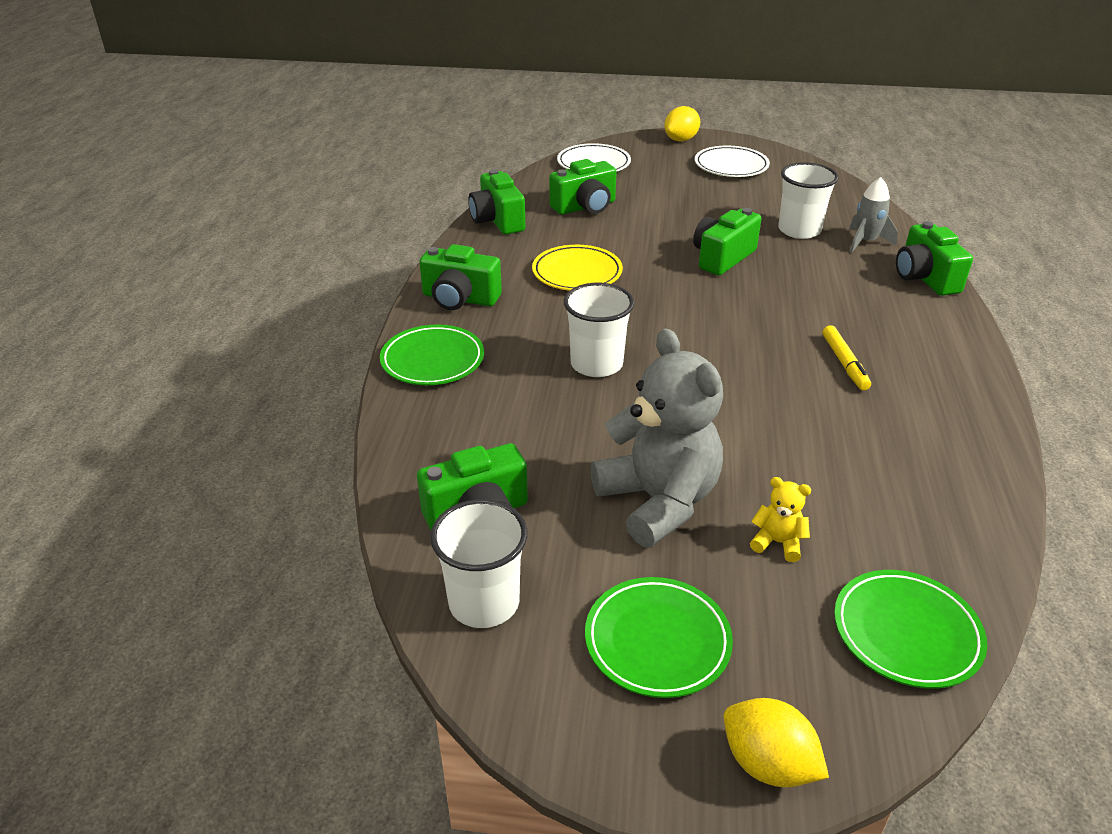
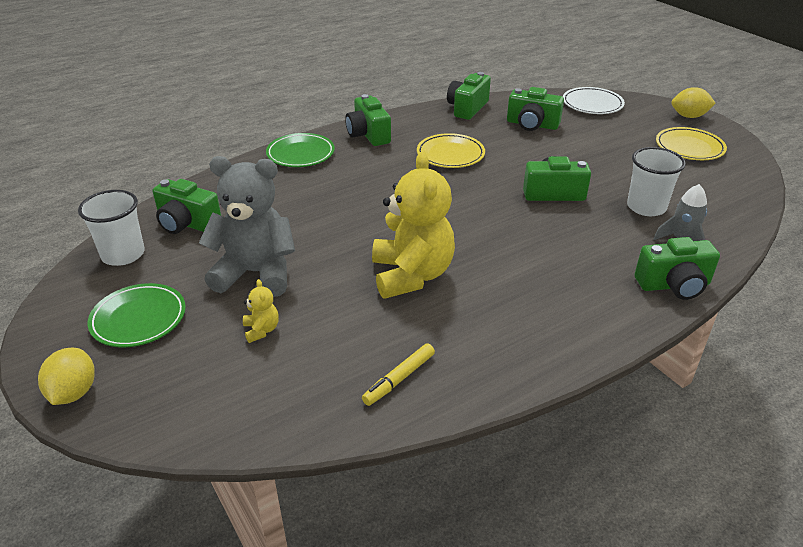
camera: 50 degrees right, 0 degrees up
(596, 364) = (362, 200): white cup -> none
(658, 501) = (256, 273): grey teddy bear -> grey teddy bear turned 105 degrees counterclockwise
(731, 166) = (689, 147): white plate -> yellow plate
(775, 398) = (411, 275): none -> yellow teddy bear
(844, 363) = (492, 288): yellow marker -> yellow marker (399, 379)
(906, 632) = (224, 412): green plate -> none
(925, 278) = (674, 285): green camera -> green camera turned 135 degrees counterclockwise

